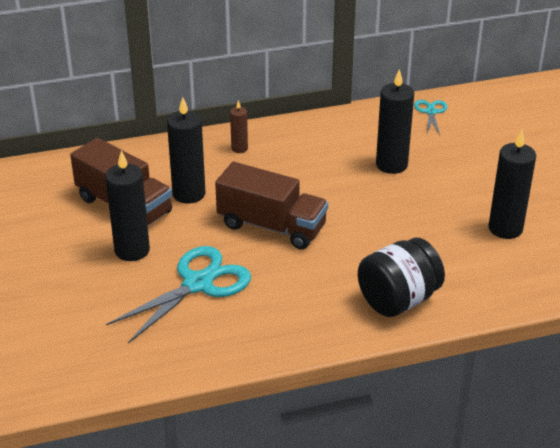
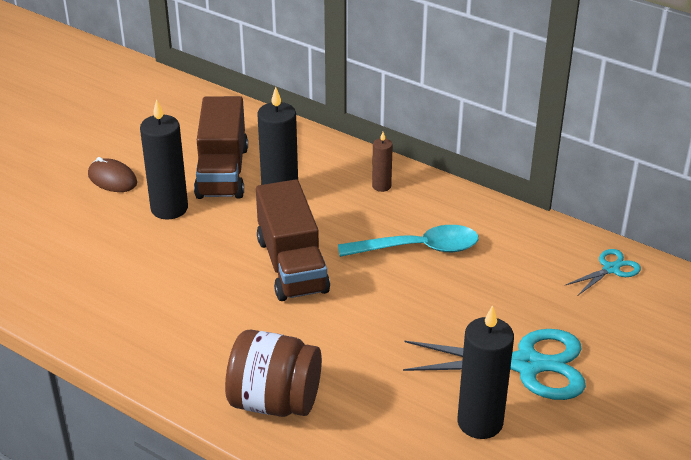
camera: 50 degrees right, 0 degrees up
(54, 261) = (112, 179): none -> brown mouse
(198, 284) = (165, 267): turquoise scissors -> turquoise scissors (526, 365)
(322, 168) = (418, 248): none -> turquoise spoon
(391, 165) = (482, 289): black candle -> none
(398, 300) = (274, 401): black jar -> brown jar

